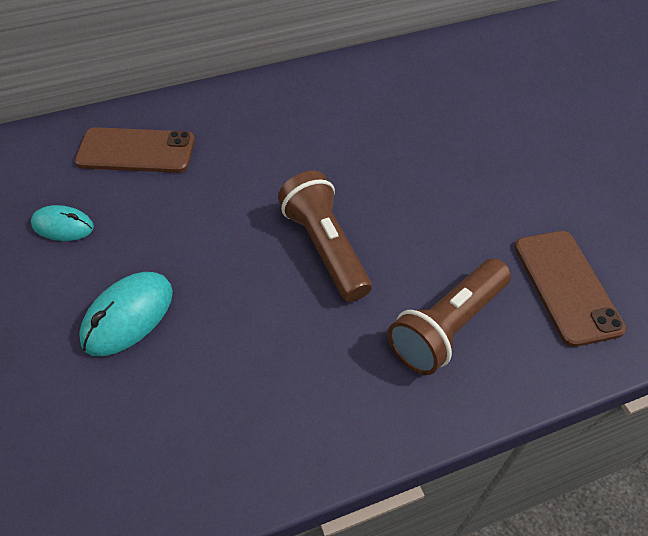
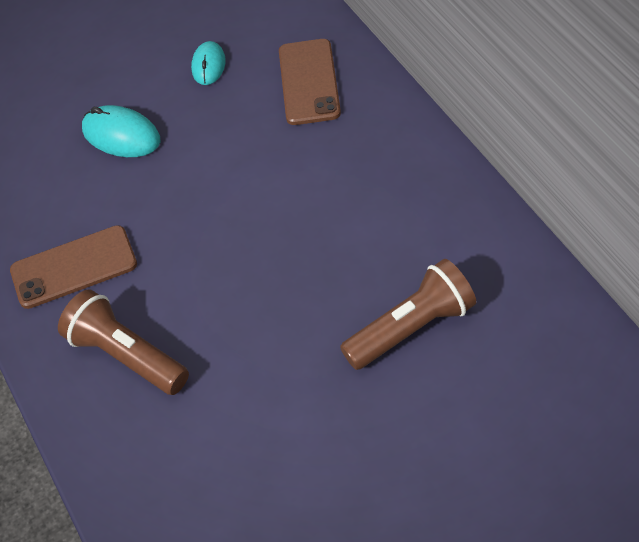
camera: 90 degrees right, 0 degrees up
(325, 248) = (207, 249): brown flashlight -> brown flashlight (411, 328)
(566, 286) = (182, 457): brown phone -> brown phone (74, 267)

